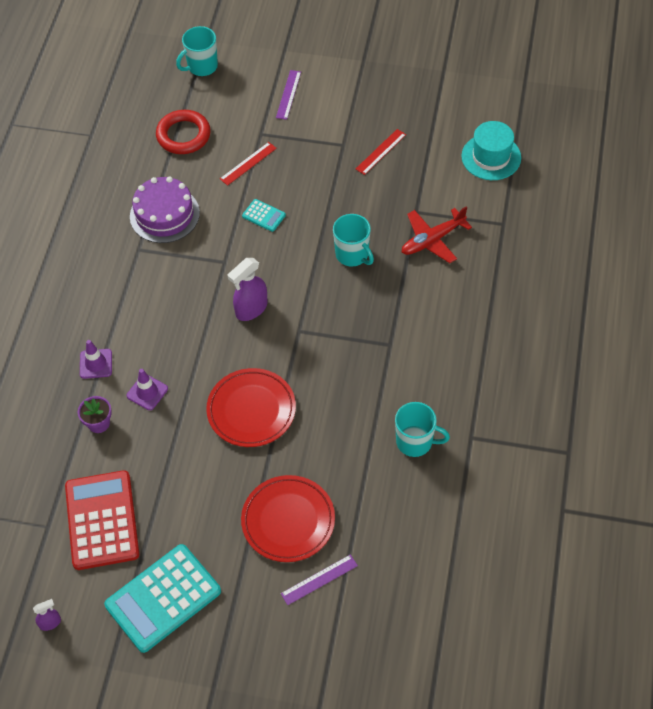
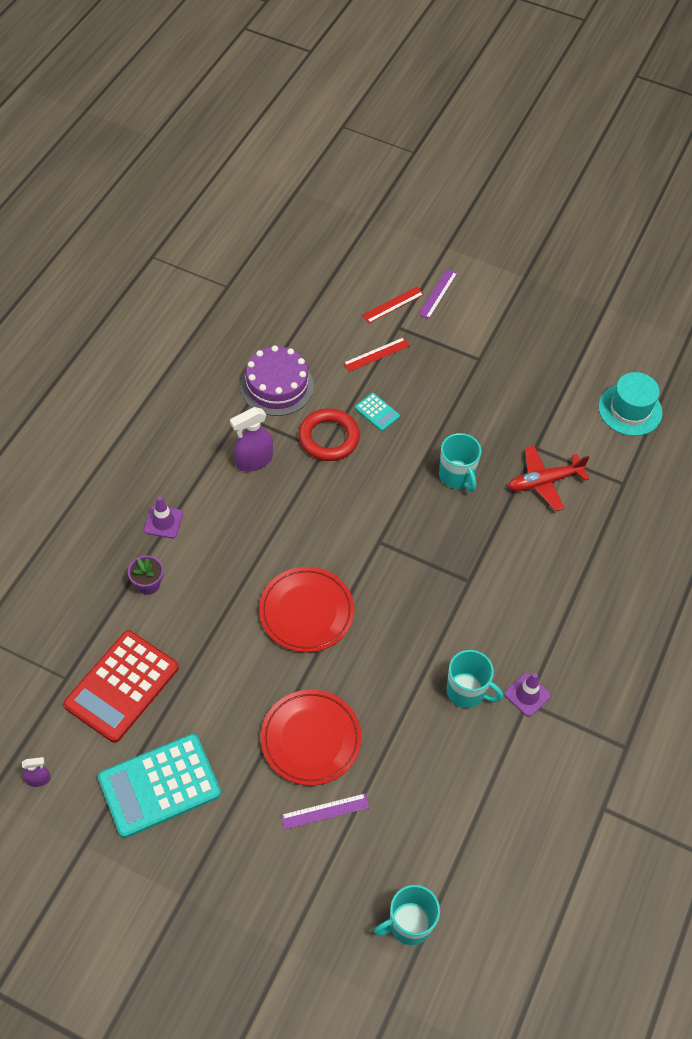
camera: 10 degrees right, 0 degrees up
(102, 520) = (122, 686): red calculator -> red calculator turned 150 degrees counterclockwise
(147, 392) = (206, 565): purple traffic cone -> purple traffic cone (527, 695)
(183, 135) = (319, 309): red ring -> red ring (329, 438)
(202, 66) = (358, 244): turquoise mug -> turquoise mug (409, 924)
(251, 309) = (336, 506): purple spray bottle -> purple spray bottle (254, 461)
(381, 152) = (516, 376): red ruler -> red ruler (393, 305)

